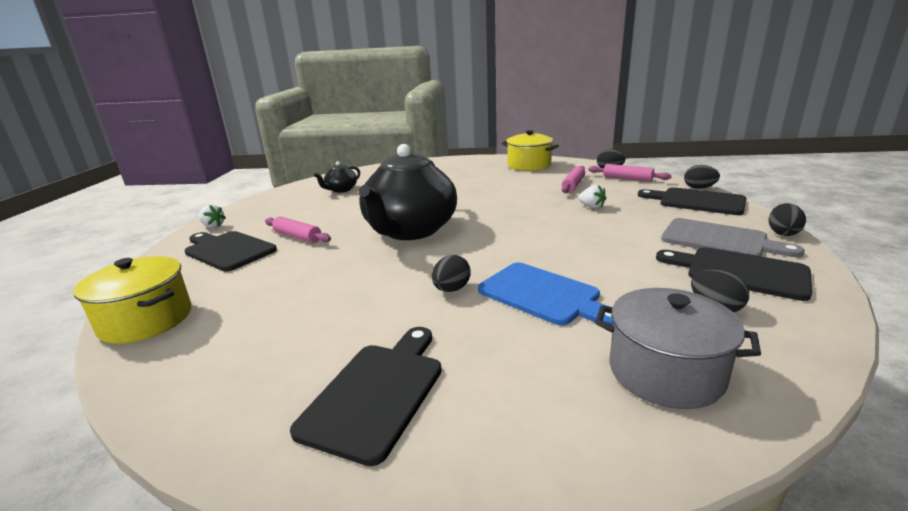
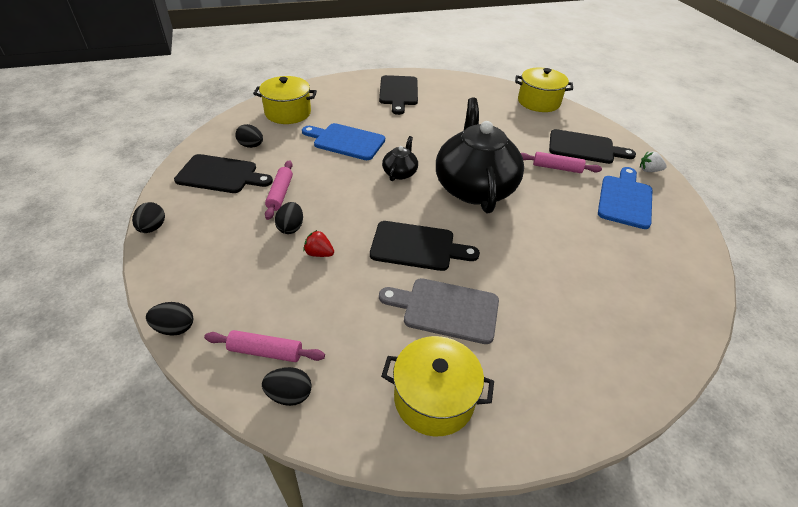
camera: 155 degrees right, 20 degrees up
(283, 212) = (625, 199): none -> blue cutting board
(341, 190) = (633, 254): black teapot -> black teapot (400, 173)
(451, 289) = (400, 138): black egg -> black egg (291, 227)
(573, 185) = (345, 314): pink rolling pin -> pink rolling pin (280, 194)
(591, 207) = (319, 253): white strawberry -> red strawberry
(665, 372) = (288, 113): grey pot -> yellow pot
(697, 201) = (197, 284): black cutting board -> black cutting board (417, 246)
(719, 240) = (214, 210): grey cutting board -> grey cutting board (446, 309)

